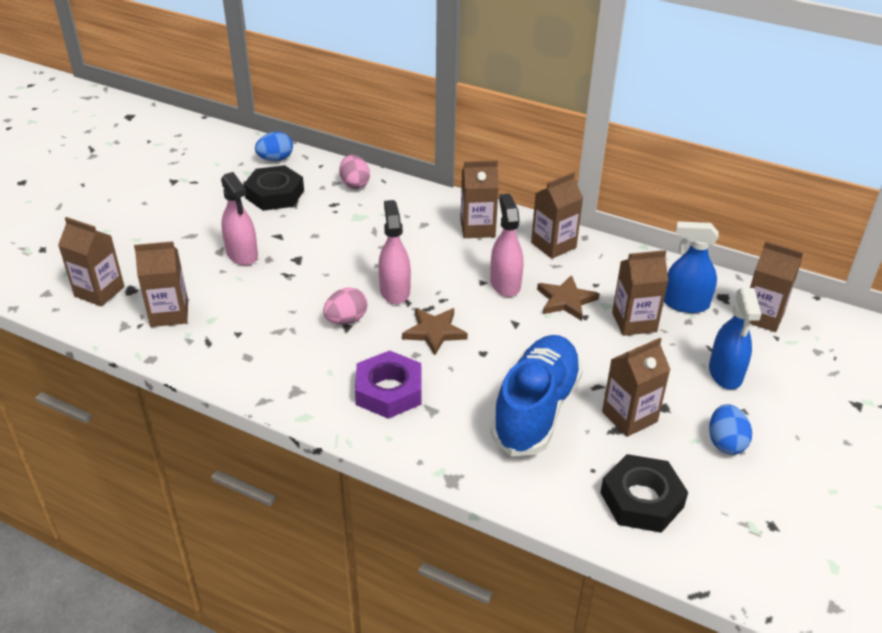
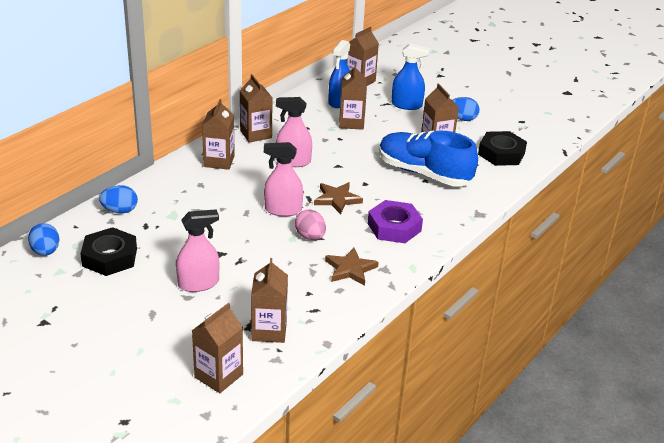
camera: 80 degrees left, 5 degrees down
(354, 184) = (120, 211): pink egg -> blue egg
(566, 300) = (321, 142): brown star -> brown star (350, 269)

